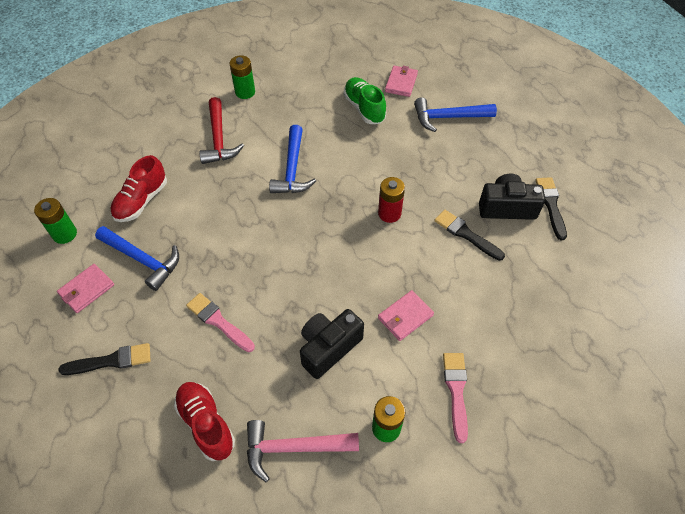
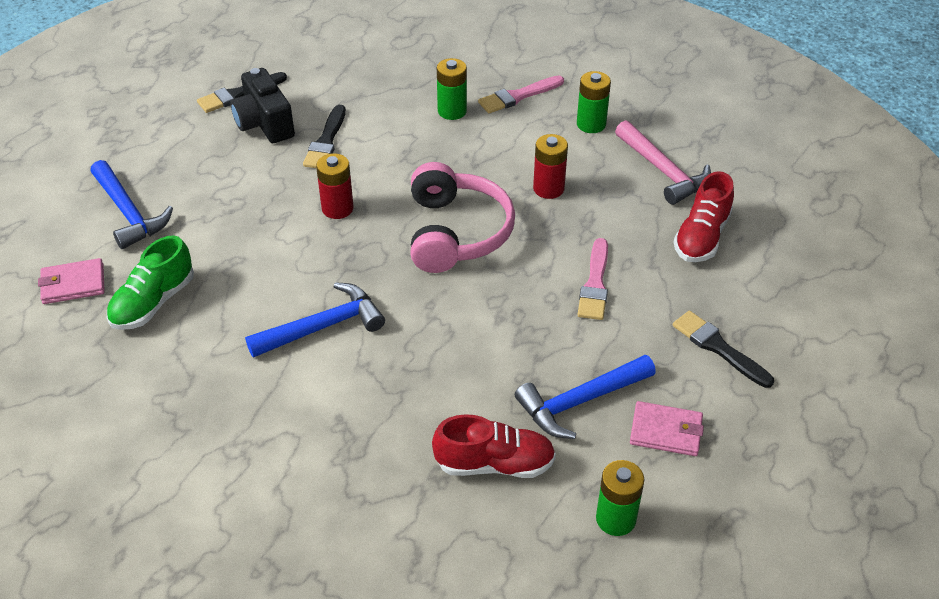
camera: 120 degrees left, 10 degrees down
(142, 260) = (580, 401): blue hammer -> blue hammer turned 120 degrees counterclockwise
(218, 139) = (316, 441): red hammer -> none
(245, 92) = (188, 465): green battery -> green battery (452, 111)
(323, 266) = (456, 233): none -> pink headphones
(328, 348) = (548, 188): black camera -> red battery
(405, 317) = (468, 150): pink wallet -> none

